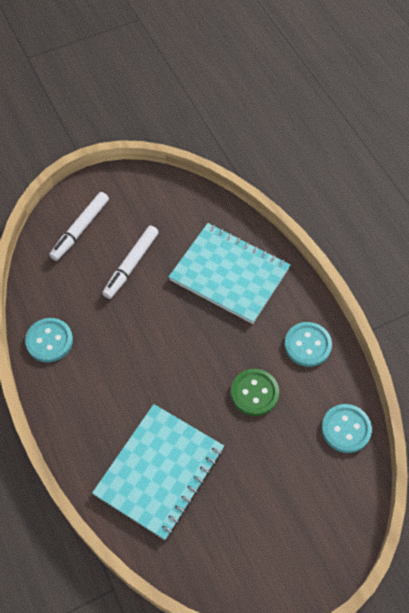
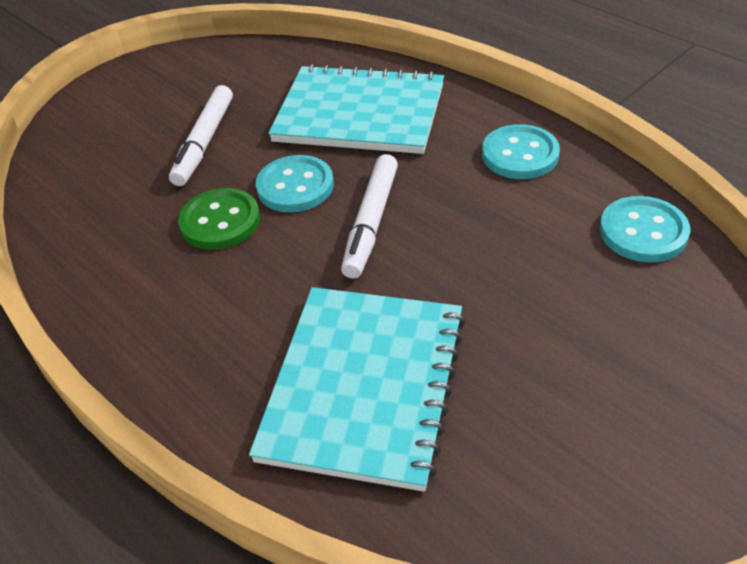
camera: 15 degrees left, 15 degrees down
(49, 341) = (97, 265): turquoise button -> turquoise button (295, 186)
(80, 229) = (109, 126): white marker -> white marker (371, 222)
(254, 393) = (472, 231): green button -> green button (220, 221)

